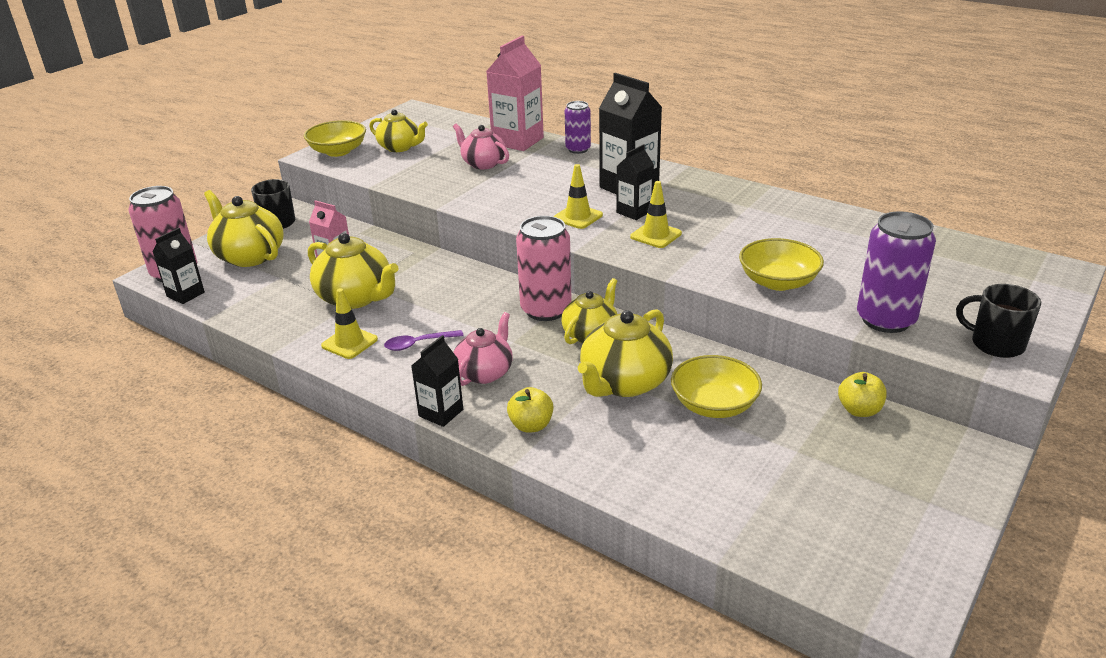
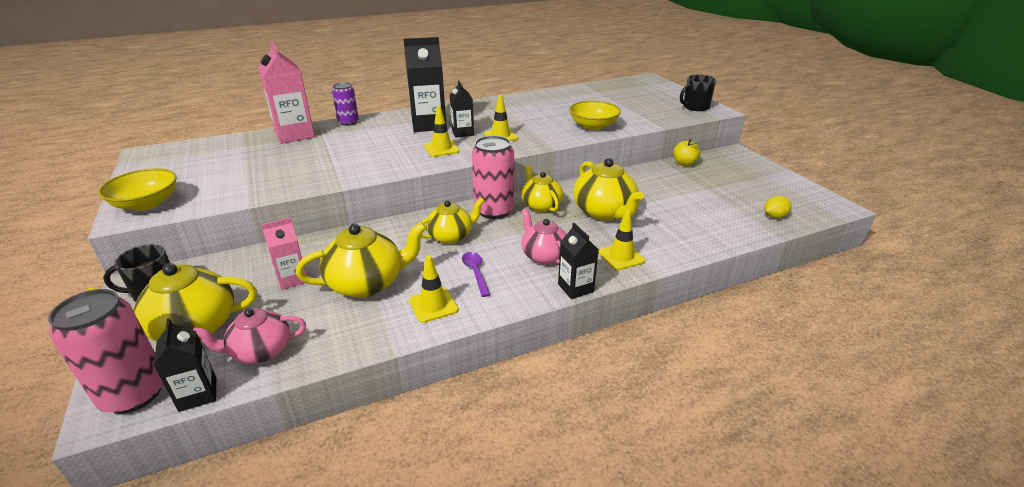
camera: 60 degrees left, 0 degrees up
(400, 147) = (205, 176): yellow teapot -> yellow teapot (451, 236)
(418, 344) = (475, 272): purple spoon -> purple spoon turned 150 degrees clockwise
(483, 164) = (305, 154): pink teapot -> pink teapot (260, 351)
(531, 425) = (621, 256): yellow apple -> yellow traffic cone
(714, 405) = (649, 194): yellow bowl -> none
(782, 539) = (774, 216): none -> yellow lemon
(885, 320) = (655, 118): purple can -> none

